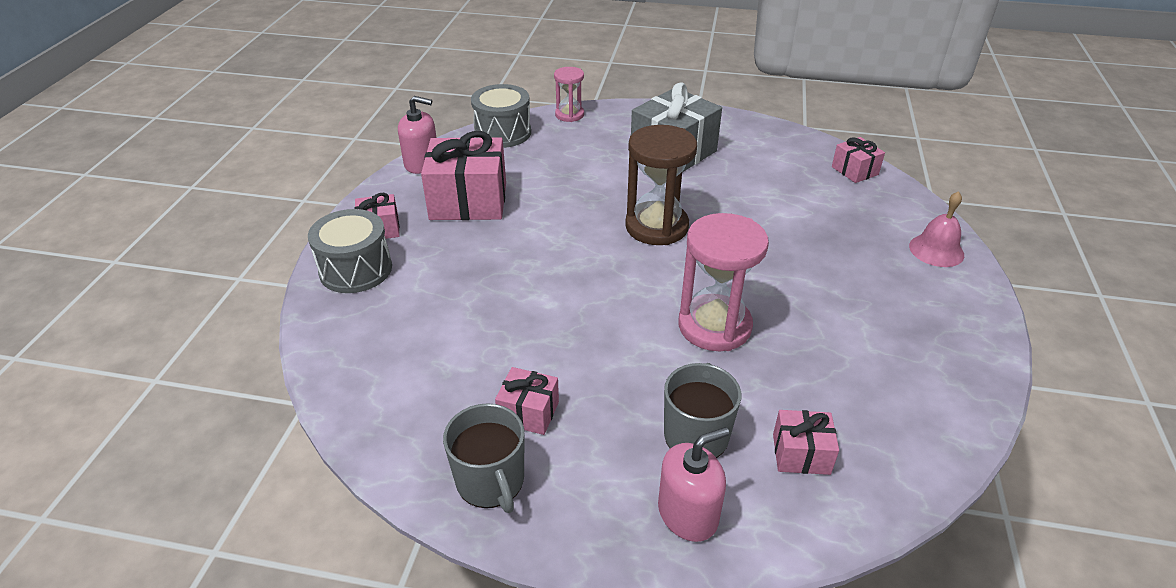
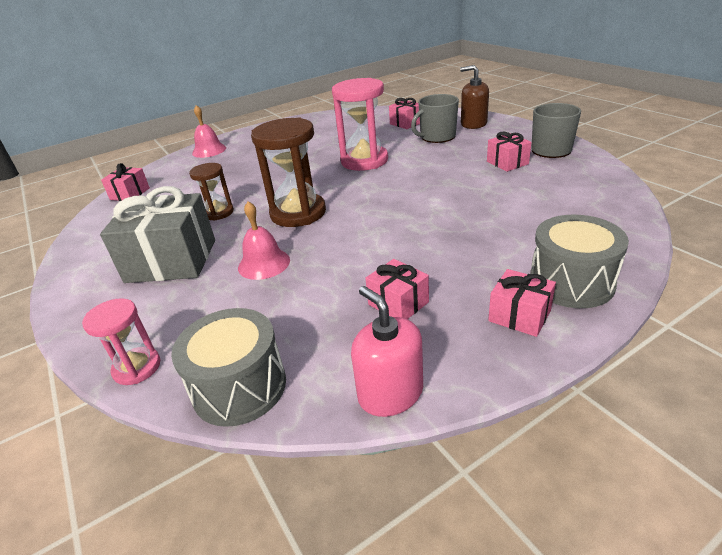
camera: 130 degrees left, 5 degrees down
(468, 201) = (398, 303): pink gift -> pink gift, size x0.51
(603, 180) = (264, 263): none -> pink bell
(688, 514) = (473, 124): pink soap dispenser -> brown soap dispenser
(727, 194) = (218, 213): none -> brown hourglass

